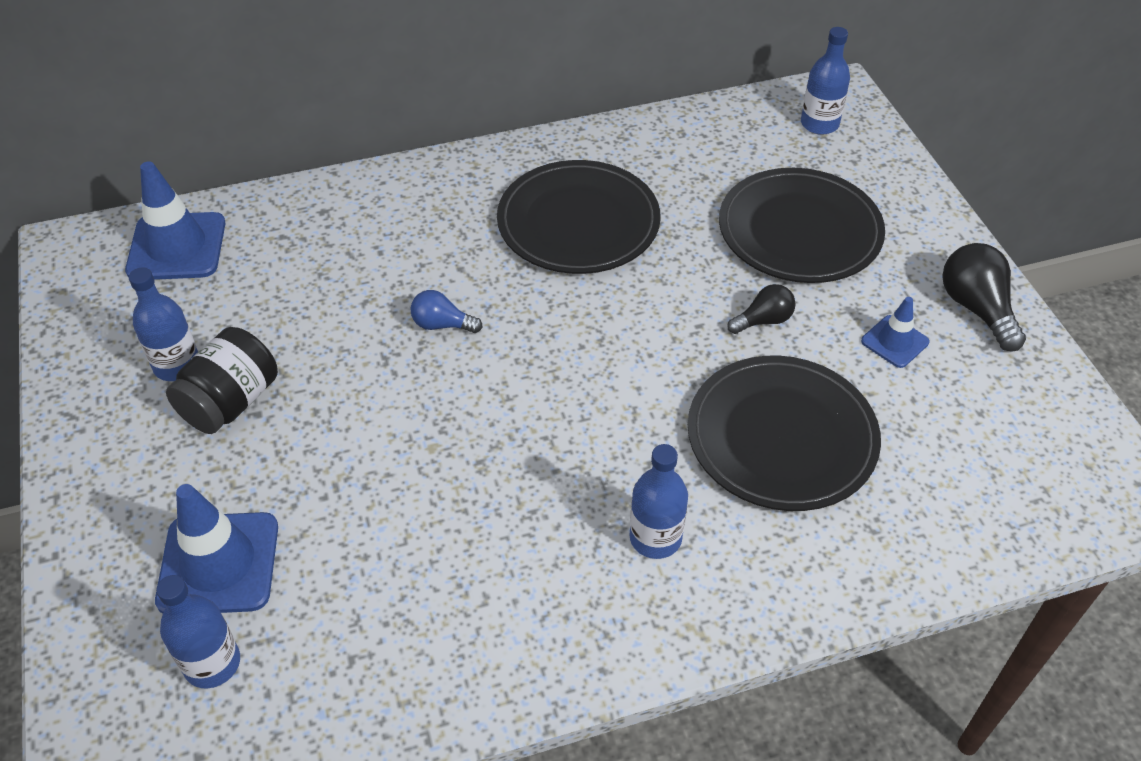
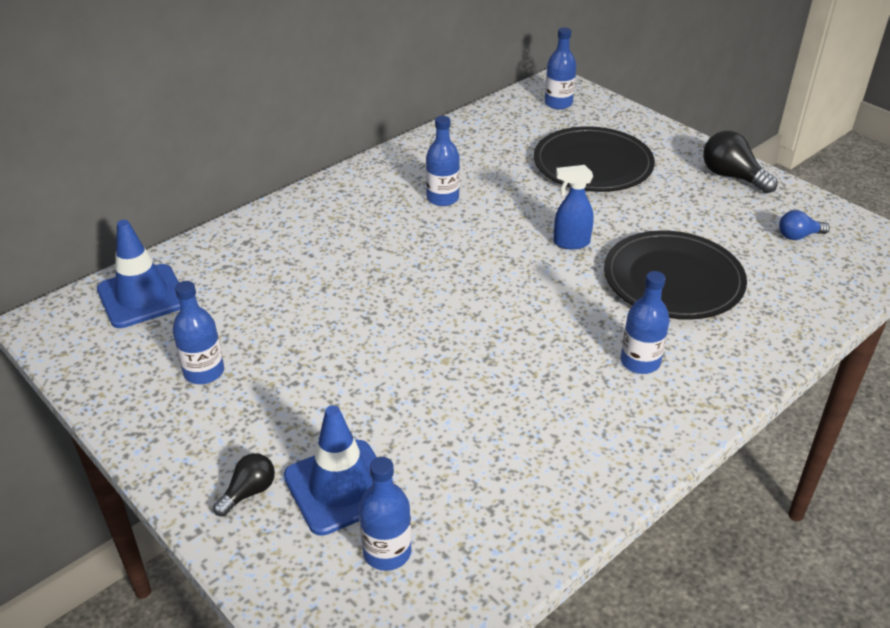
camera: 25 degrees left, 10 degrees down
(231, 402) = (268, 381): black jar -> none
(442, 325) = (393, 285): blue light bulb -> blue light bulb (798, 236)
(578, 222) = (442, 198): black plate -> blue bottle
(689, 338) = (570, 243): none -> blue spray bottle
(763, 320) = (610, 219): black light bulb -> black light bulb (249, 492)
(894, 342) = (699, 208): blue traffic cone -> none

